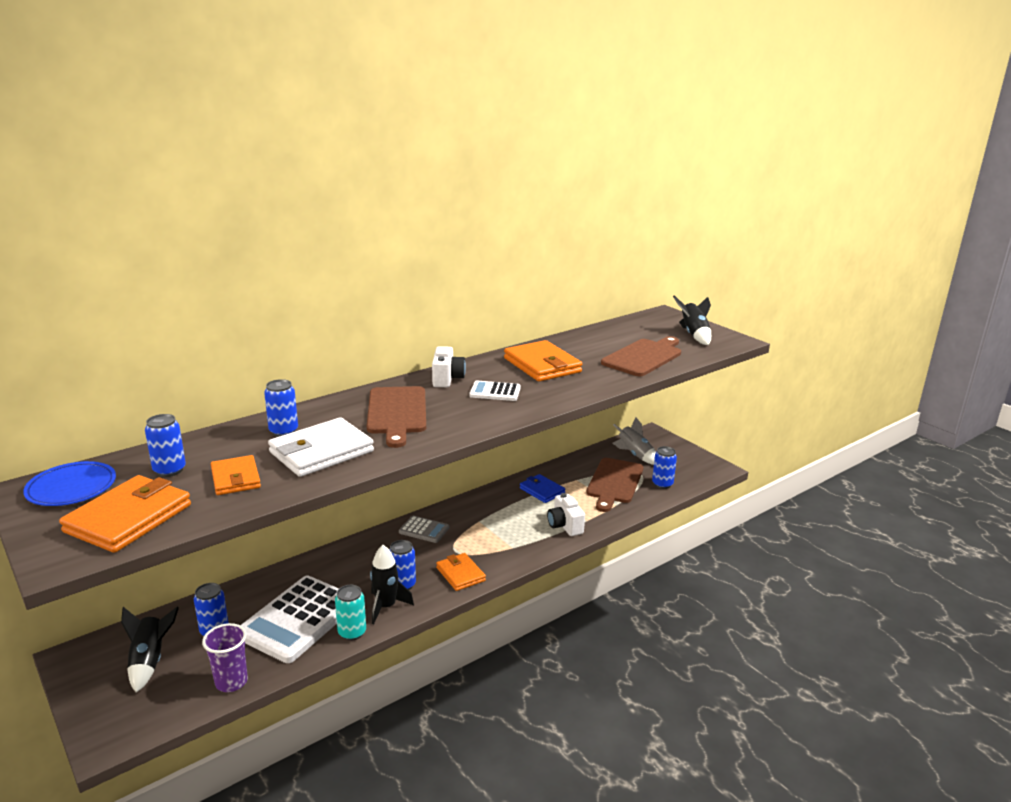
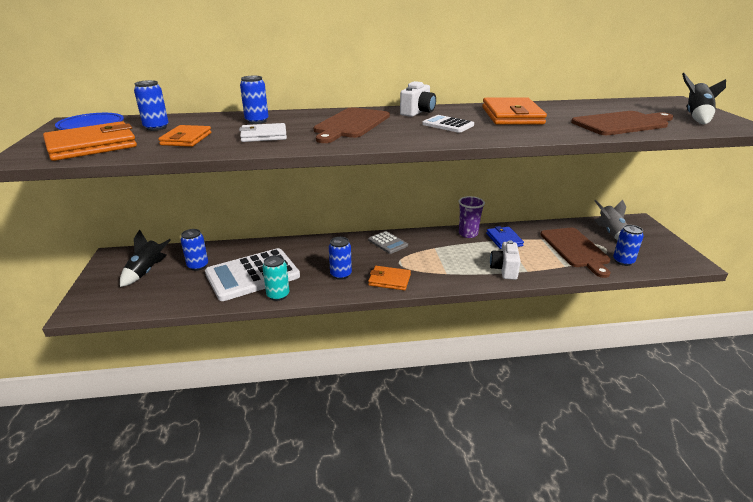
camera: 30 degrees right, 5 degrees up
(231, 682) = (176, 300): purple cup -> purple cup (468, 234)
(321, 452) = (264, 136): white wallet -> white wallet, size x0.62
(386, 606) = (316, 285): black rocket -> none
(460, 574) = (389, 280): orange wallet -> orange wallet turned 75 degrees counterclockwise
(614, 482) = (575, 249): brown cutting board -> brown cutting board turned 60 degrees counterclockwise

